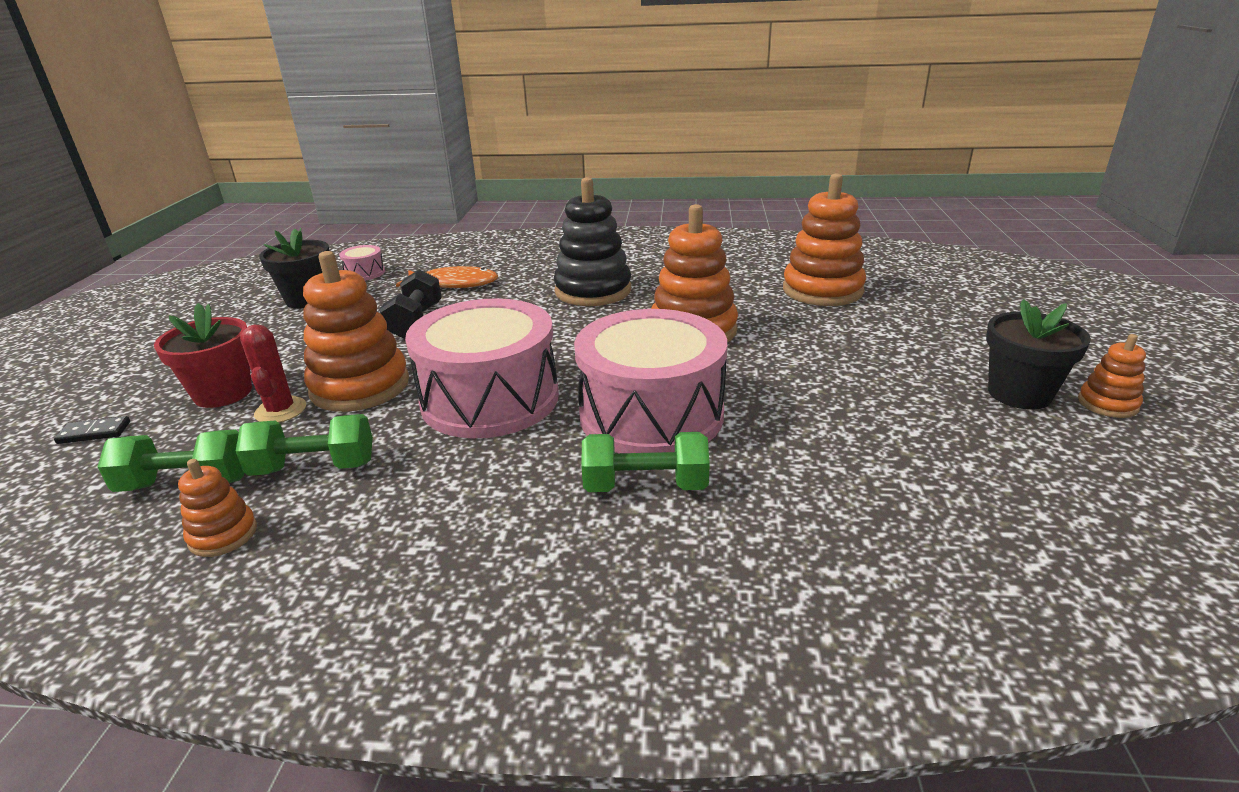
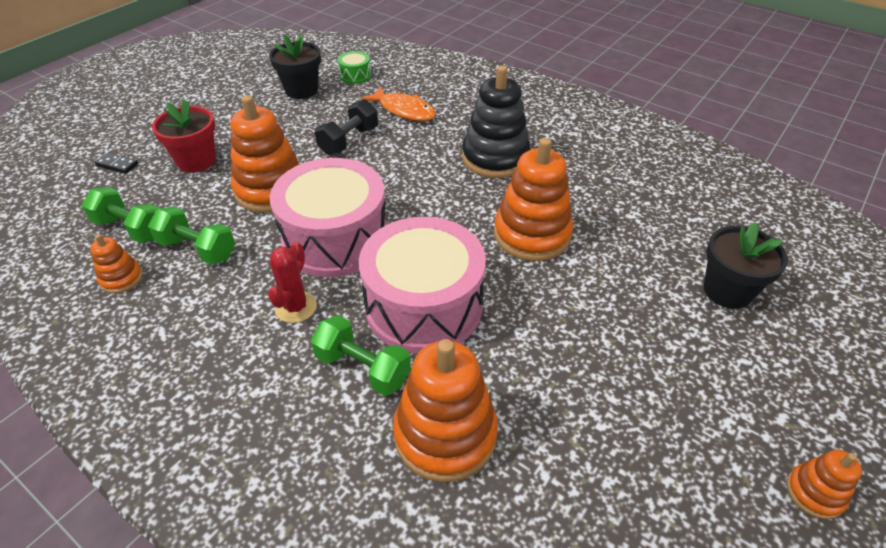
camera: 30 degrees right, 15 degrees up
(280, 410) = (214, 191): red cactus -> red cactus (296, 307)
(365, 273) = (355, 75): pink drum -> green drum
(822, 290) = (686, 236): orange stacking toy -> orange stacking toy (445, 434)
(1019, 394) = (739, 437): black flower pot -> black flower pot (727, 291)

